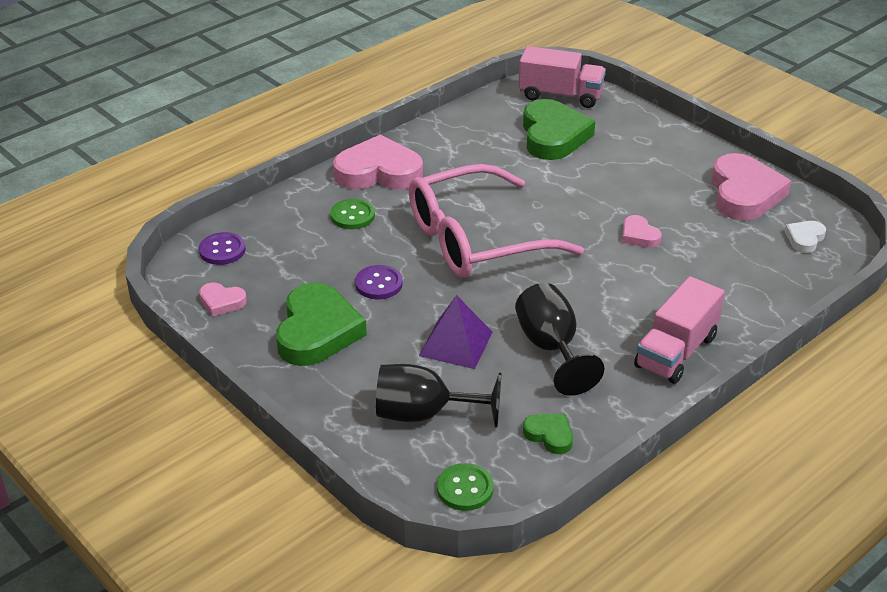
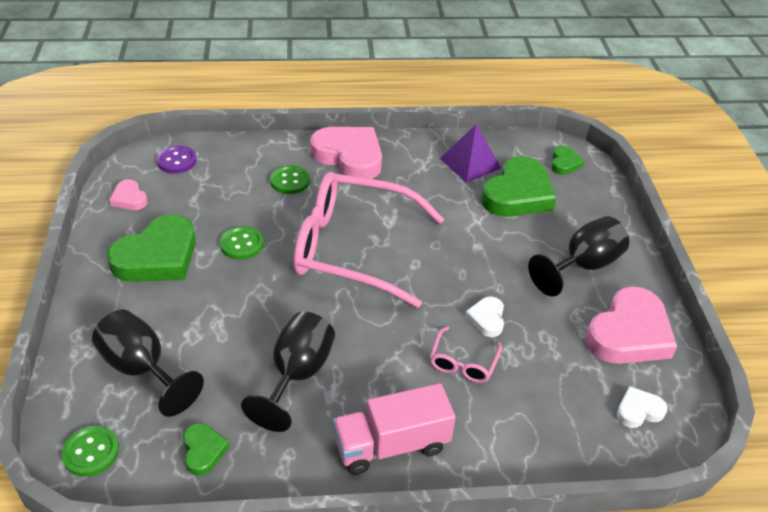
camera: 35 degrees right, 5 degrees up
(378, 284) = (242, 244): purple button -> green button
(456, 343) = (234, 325): purple pyramid -> purple pyramid (470, 163)
(560, 95) = (564, 163): pink truck -> green heart
(639, 235) = (487, 319): pink heart -> white heart
(658, 273) = (463, 362): none -> pink glasses
(662, 164) = (583, 266): none -> black goblet

